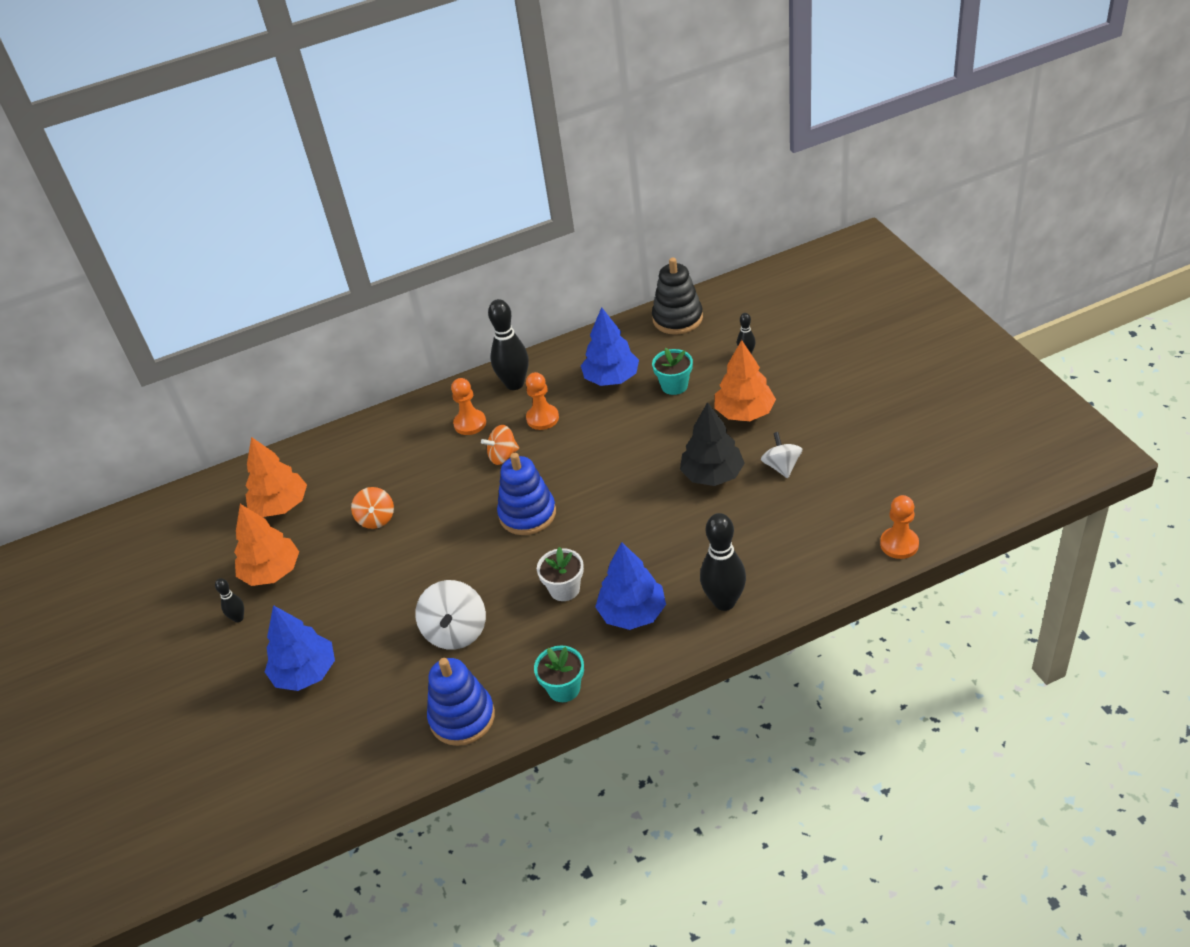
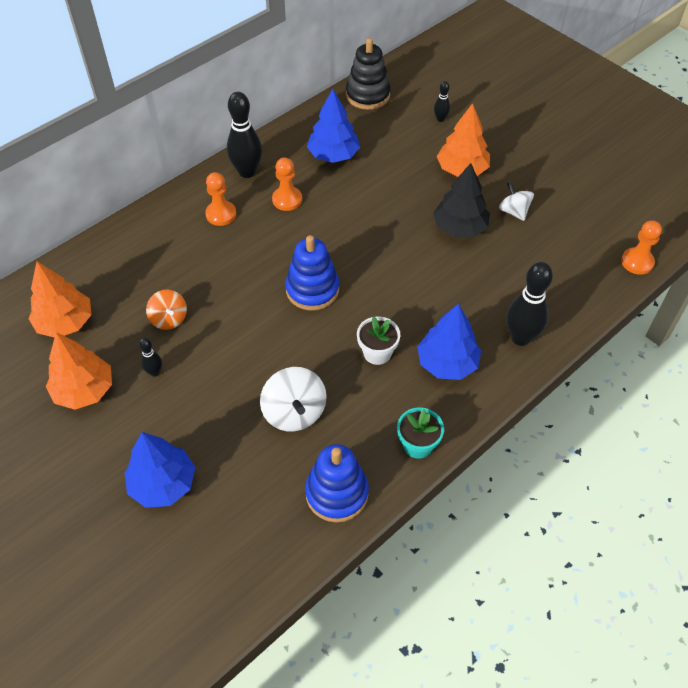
camera: 25 degrees left, 10 degrees up
(238, 618) = (68, 443): black bowling pin -> black bowling pin (154, 372)
(503, 456) = (265, 240): orange spinning top -> none
(674, 385) = (391, 154): turquoise flower pot -> none

